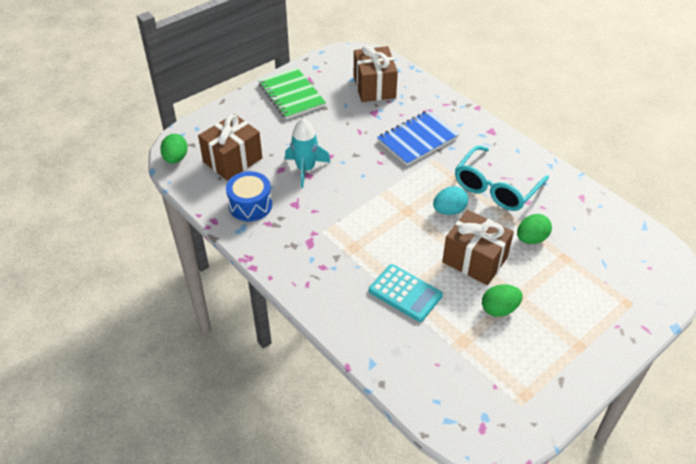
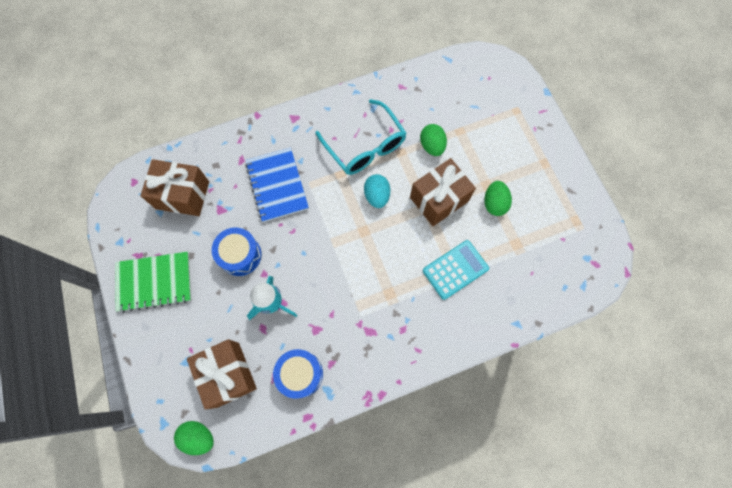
camera: 70 degrees left, 25 degrees up
(339, 136) = (240, 255): none -> blue drum

